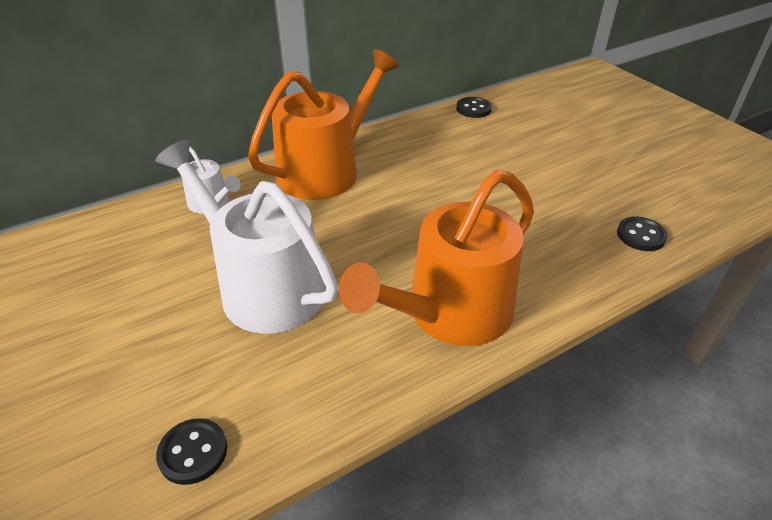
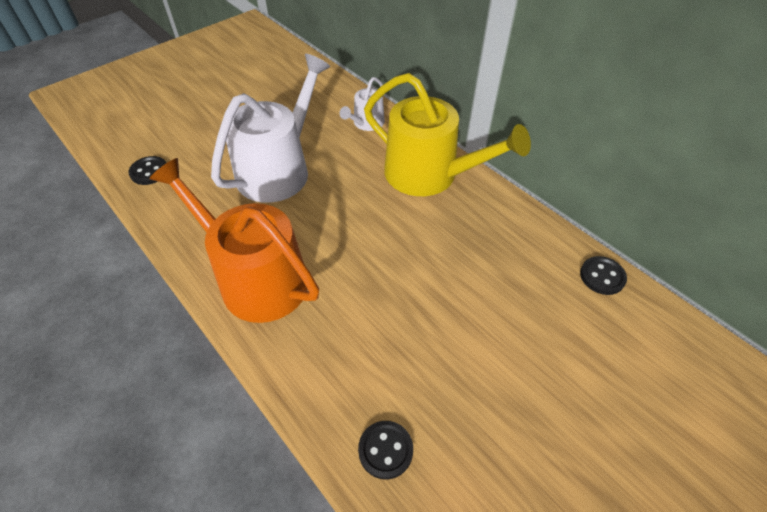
camera: 80 degrees right, 10 degrees up
(325, 170) = (429, 175): orange watering can -> yellow watering can

